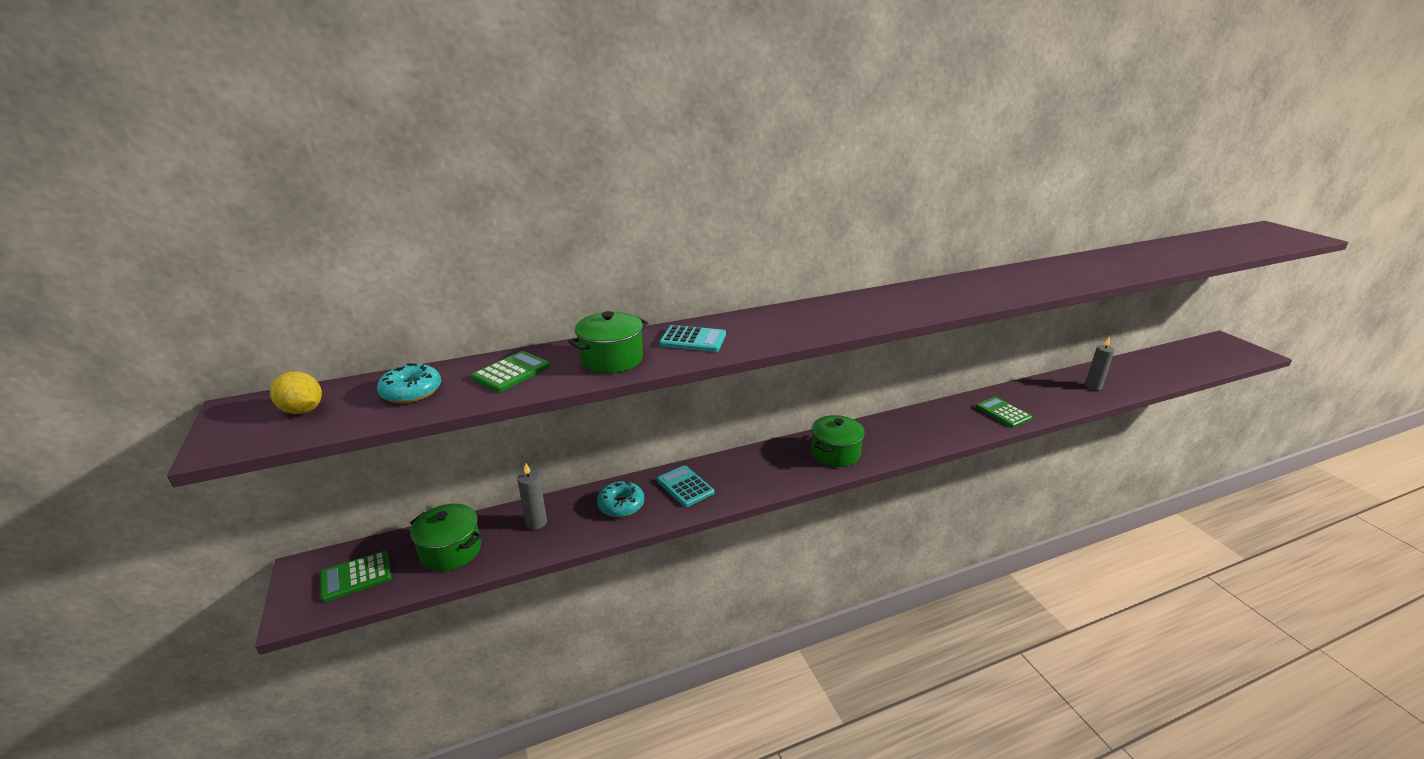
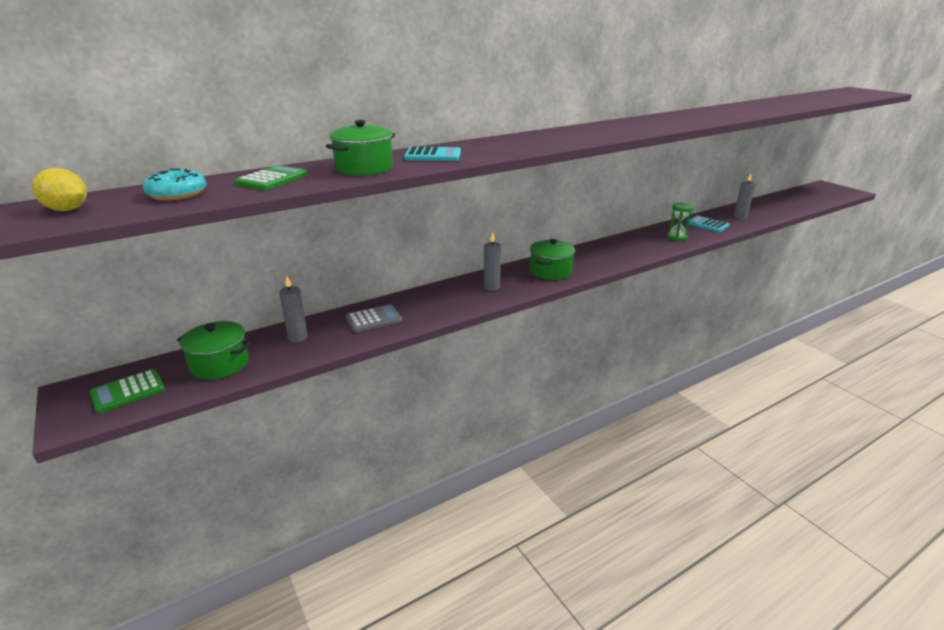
camera: 10 degrees left, 0 degrees up
(621, 505) = (373, 319): turquoise donut -> grey calculator
(685, 486) = (428, 302): turquoise calculator -> turquoise calculator (707, 224)
(761, 471) = (491, 287): none -> grey candle
(1003, 413) = (676, 237): green calculator -> green hourglass

